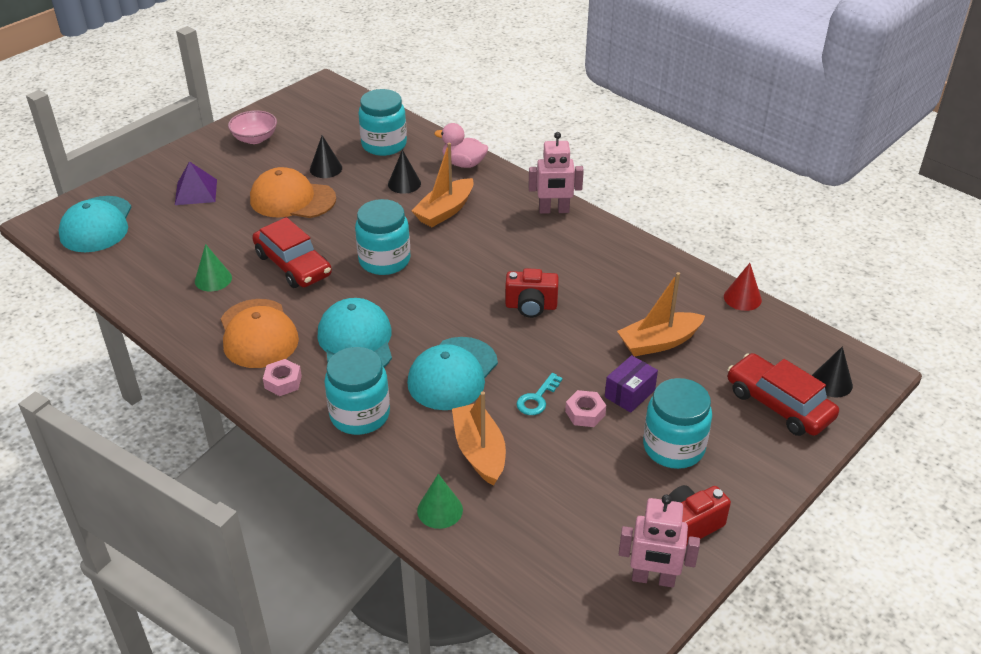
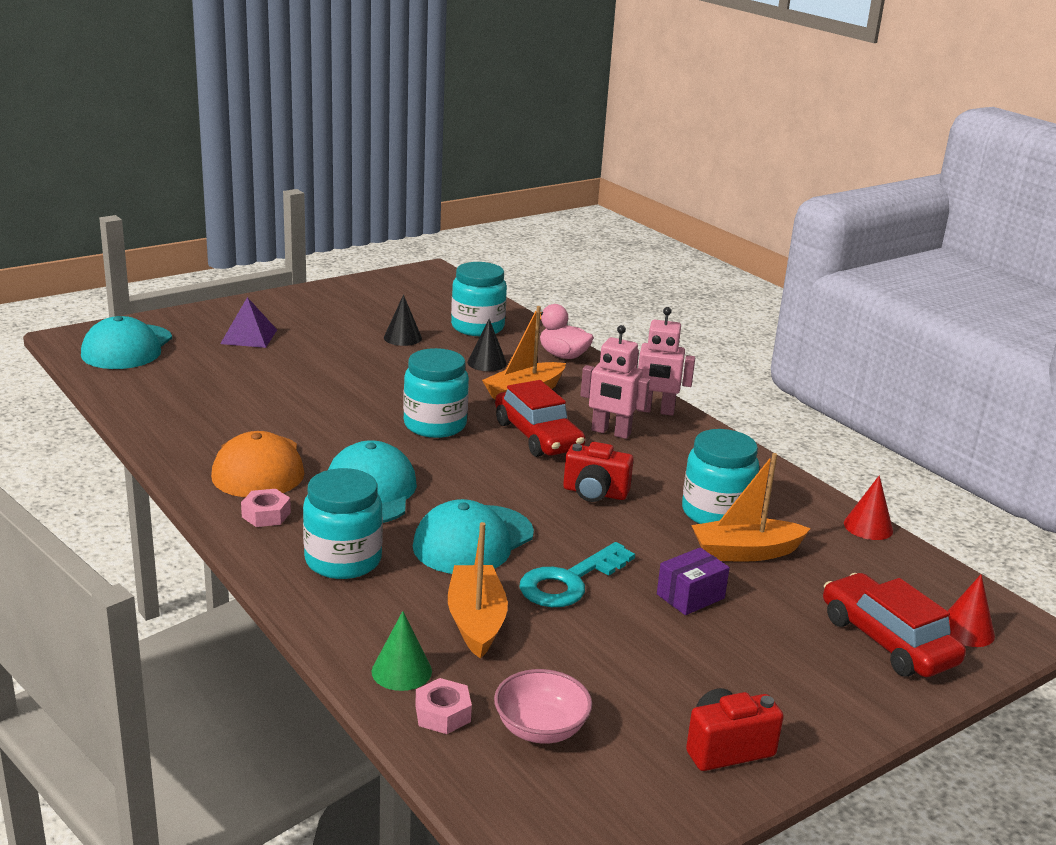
camera: 10 degrees right, 15 degrees down
(213, 279) = (231, 411): green cone -> none
(255, 138) = (335, 303): pink bowl -> pink bowl (541, 729)
(292, 199) = (353, 358): orange cap -> none
(293, 265) = (327, 413): red car -> red car (537, 436)
(537, 399) = (569, 581): turquoise key -> turquoise key, size x1.71
(585, 413) = (625, 606): pink nut -> pink nut (443, 714)
(653, 579) = (656, 797): pink robot -> pink robot (610, 432)
(673, 447) = (730, 660): turquoise jar -> turquoise jar (716, 513)
(831, 382) = (966, 630): black cone -> red cone

